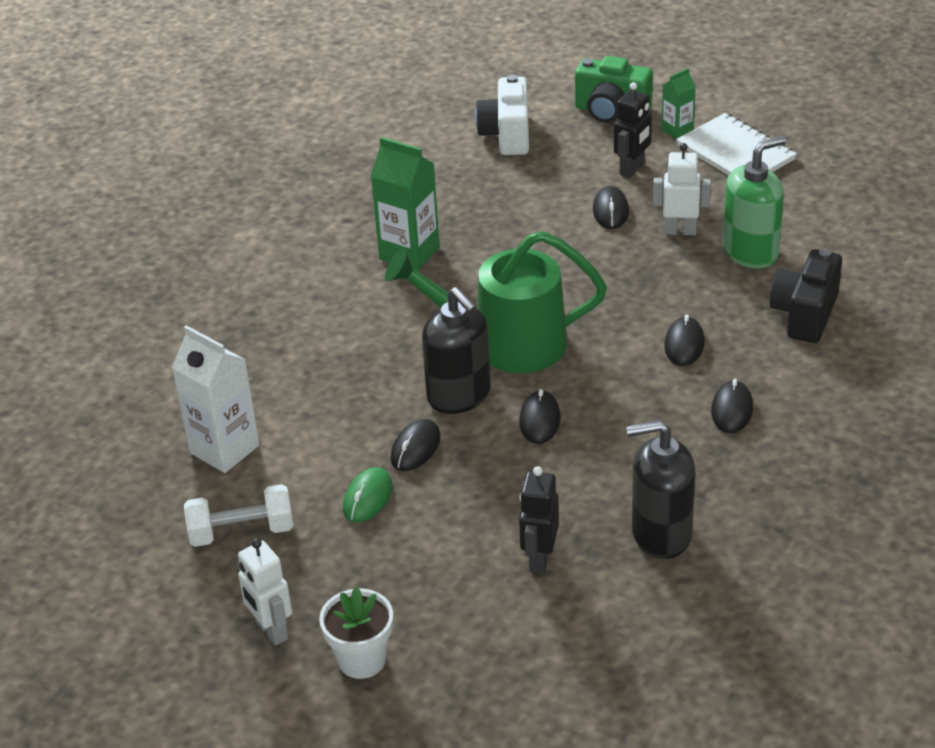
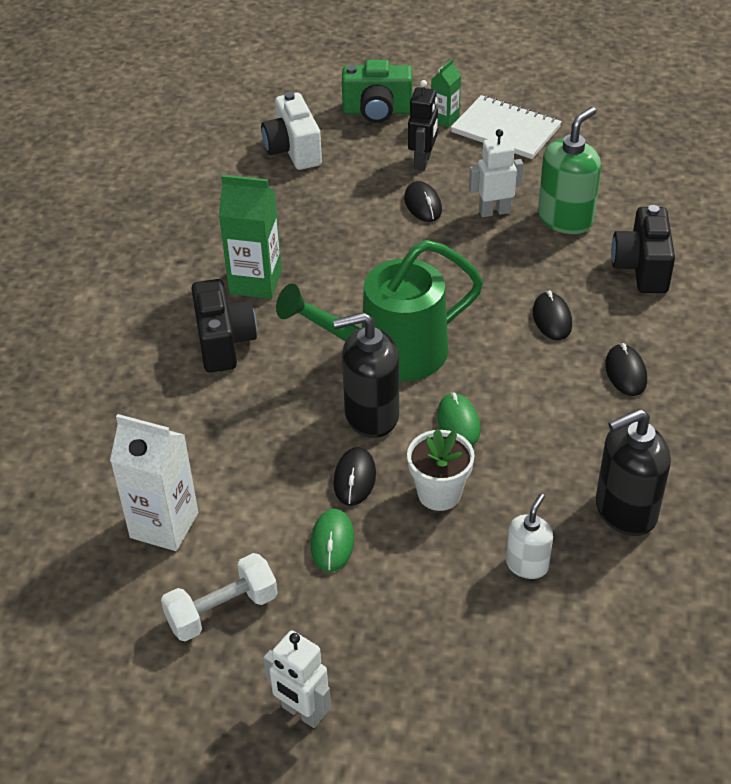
camera: 20 degrees left, 5 degrees up
(353, 302) = (224, 342): none -> black camera
(362, 659) = (408, 719): white flower pot -> white flower pot (439, 493)
(459, 396) = (371, 415): black soap dispenser -> black soap dispenser turned 135 degrees clockwise
(539, 420) = (458, 422): black mouse -> green mouse
(539, 559) = (527, 564): black robot -> white soap dispenser

